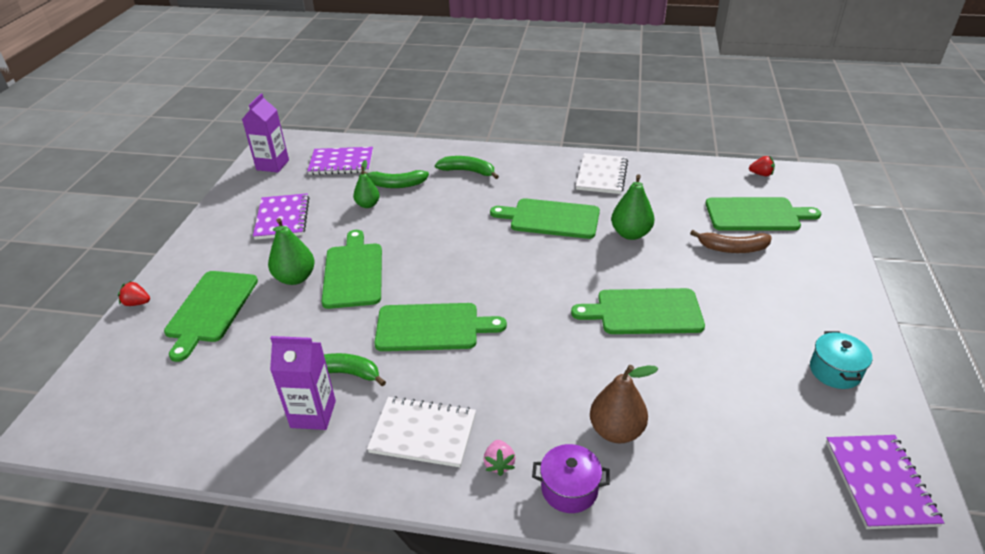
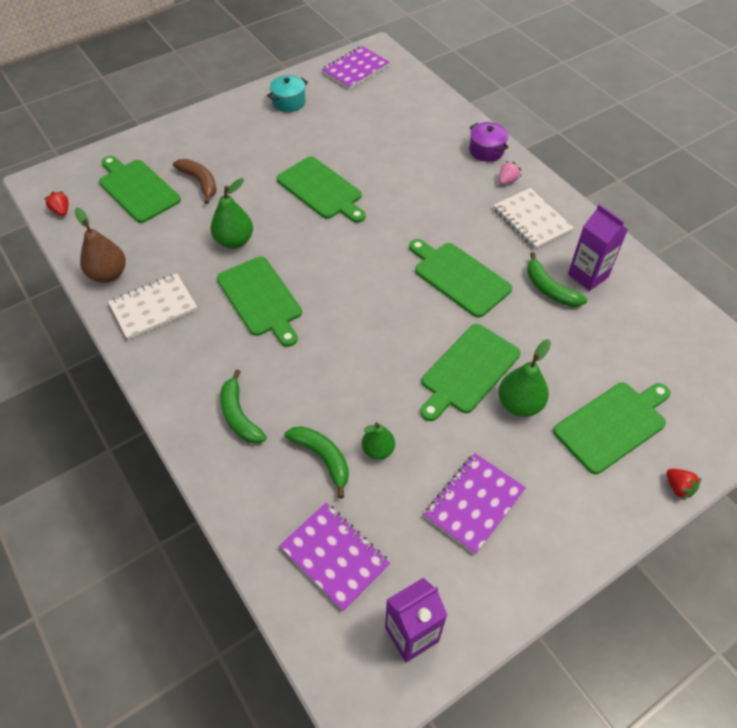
camera: 135 degrees left, 15 degrees up
(616, 431) = (431, 154): brown pear -> brown pear (108, 274)

